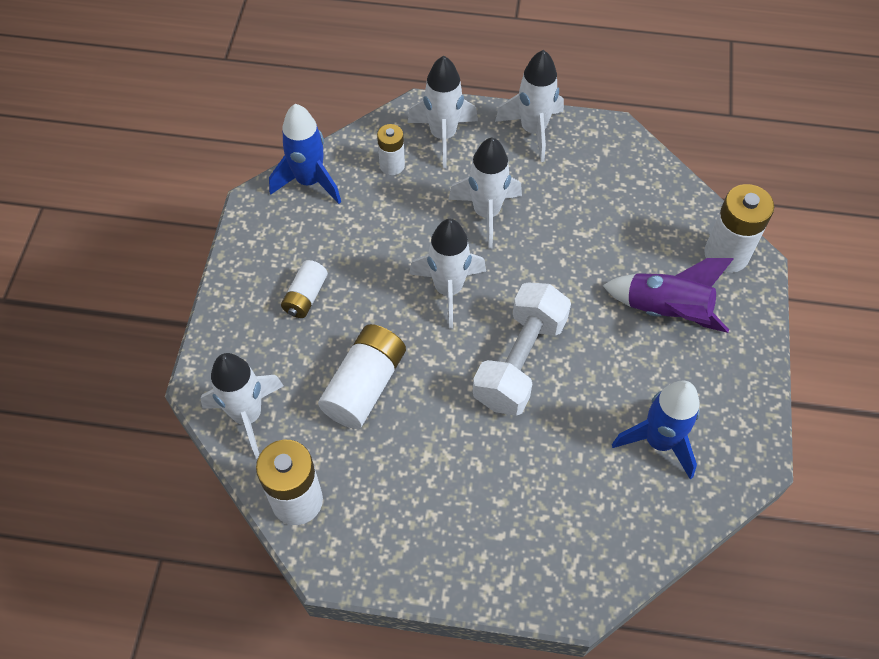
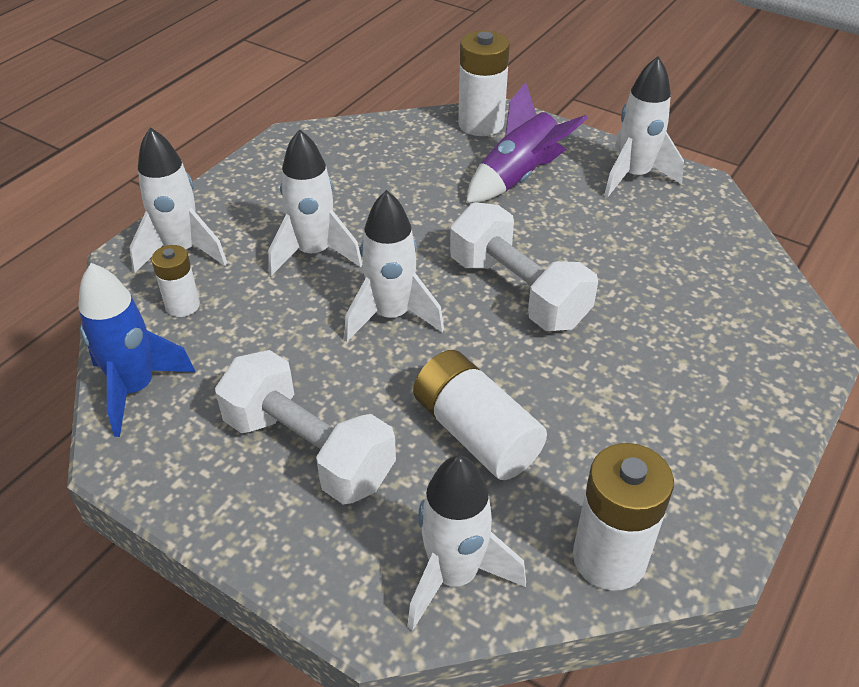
camera: 65 degrees left, 15 degrees down
(306, 296) = (308, 450): white battery -> white dumbbell
(533, 130) = (238, 186): white rocket -> white rocket (634, 176)
(659, 441) = (658, 231): blue rocket -> none

